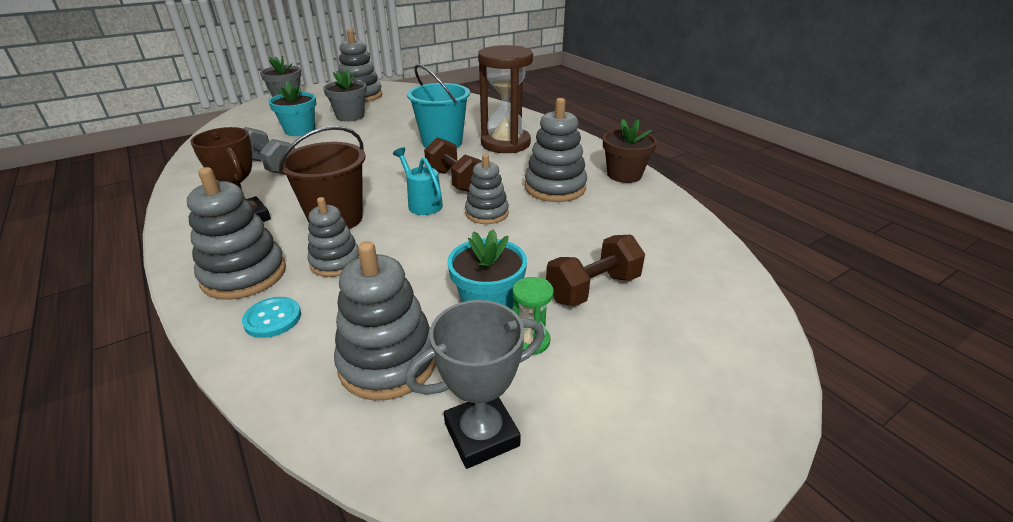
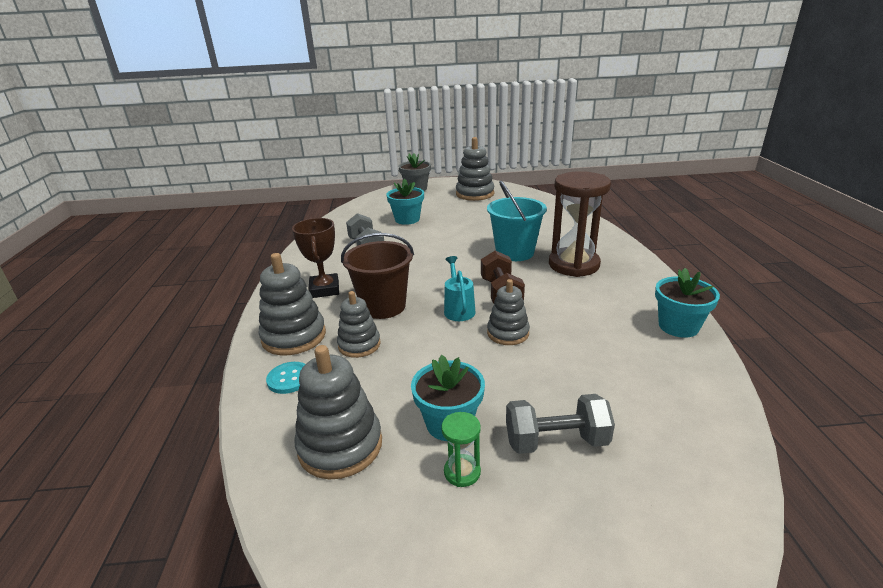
camera: 30 degrees right, 5 degrees down
(350, 116) = (454, 212): grey flower pot -> none
(481, 434) = (365, 540): grey trophy -> none
(555, 187) = (592, 323): grey stacking toy -> none
(593, 288) = (556, 441): brown dumbbell -> grey dumbbell
(624, 175) = (678, 326): brown flower pot -> turquoise flower pot

